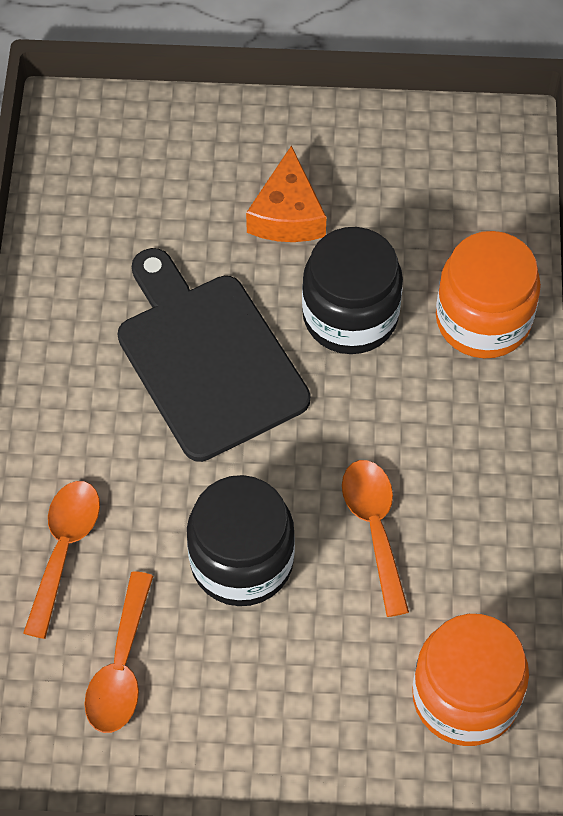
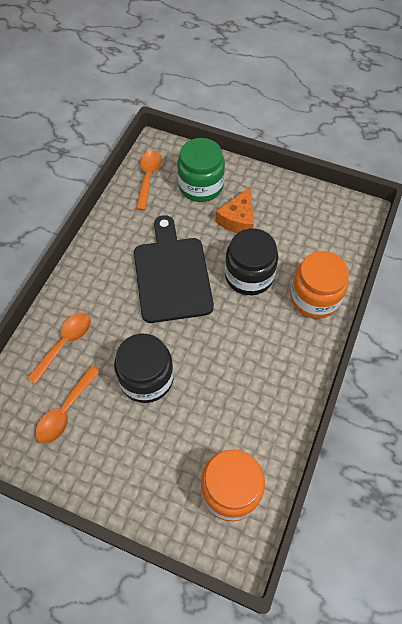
camera: 20 degrees right, 0 degrees up
(189, 169) = (201, 186): none -> green jar
(374, 528) = (219, 384): orange spoon -> orange spoon (148, 177)

